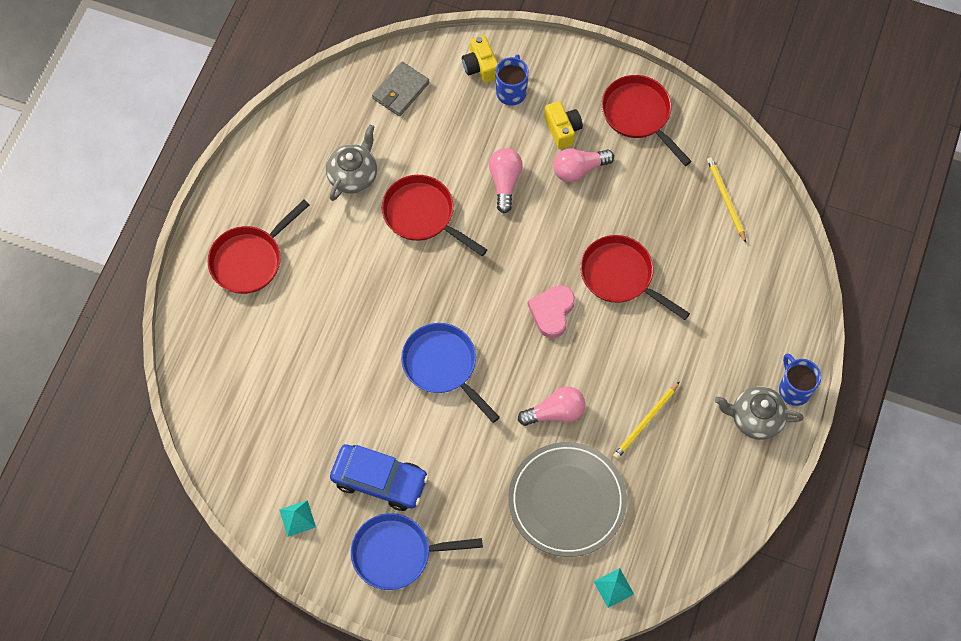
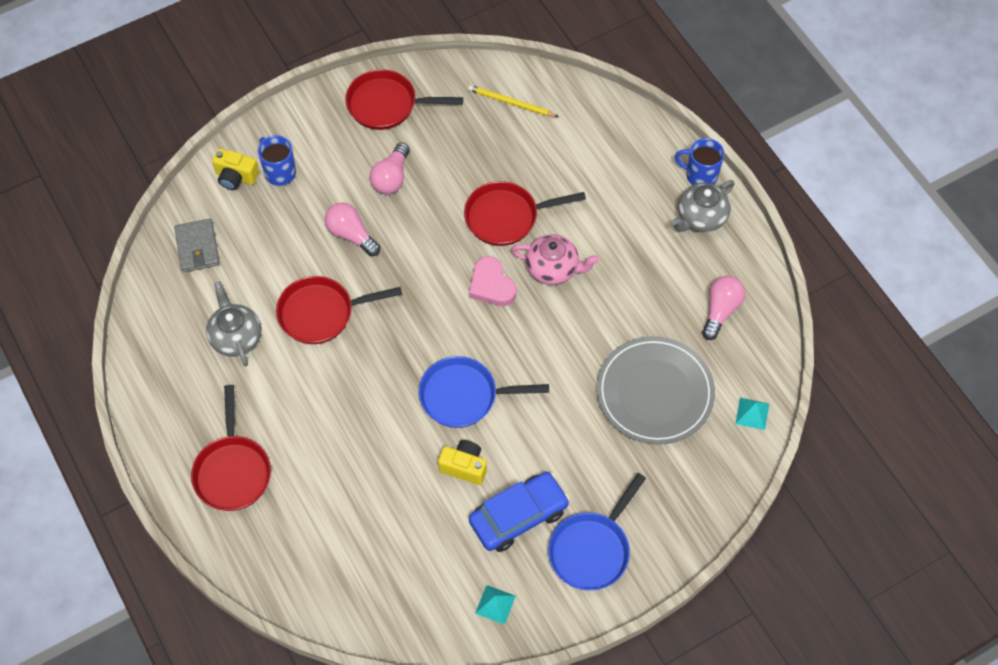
camera: 50 degrees left, 5 degrees down
(555, 412) = (576, 346): pink light bulb -> pink light bulb (720, 310)
(562, 130) = (347, 163): yellow camera -> yellow camera (464, 467)
(607, 344) = (553, 269): none -> pink teapot
(645, 422) = (639, 290): yellow pencil -> none

